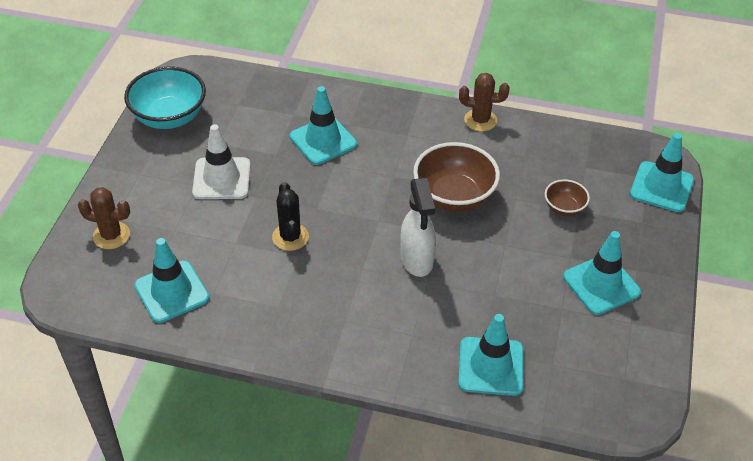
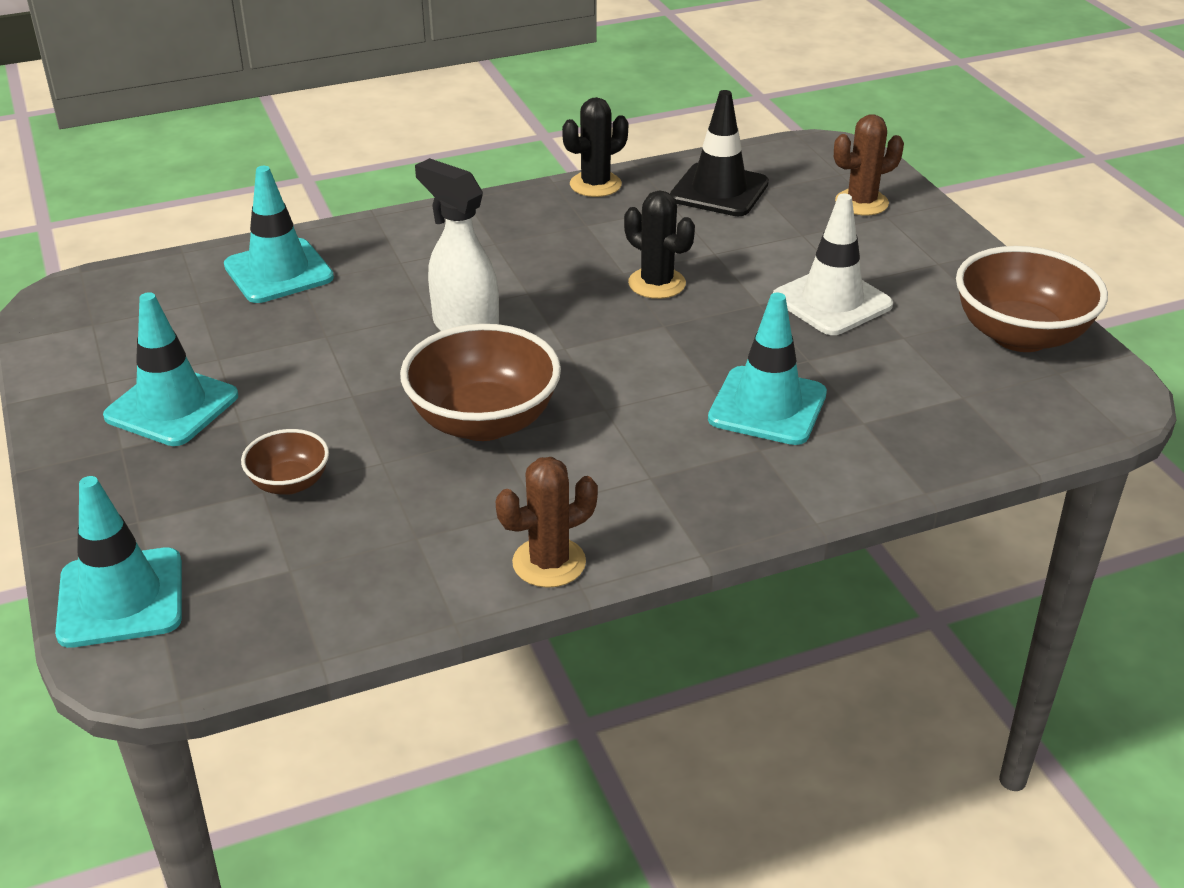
camera: 145 degrees right, 10 degrees down
(169, 117) = (1020, 335): turquoise bowl -> brown bowl
(172, 292) = (719, 191): turquoise traffic cone -> black traffic cone
(235, 342) = (595, 185): none -> black cactus

